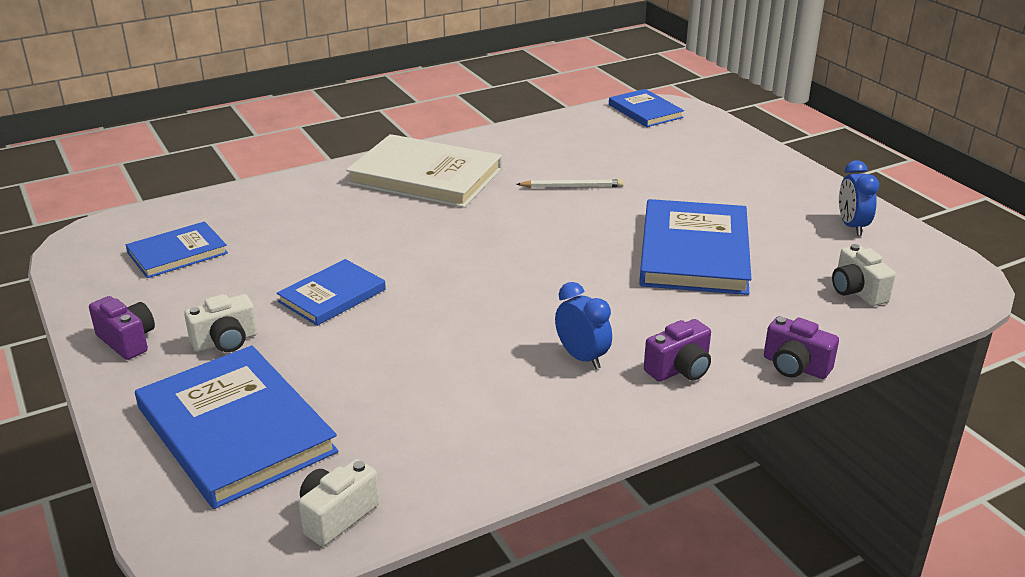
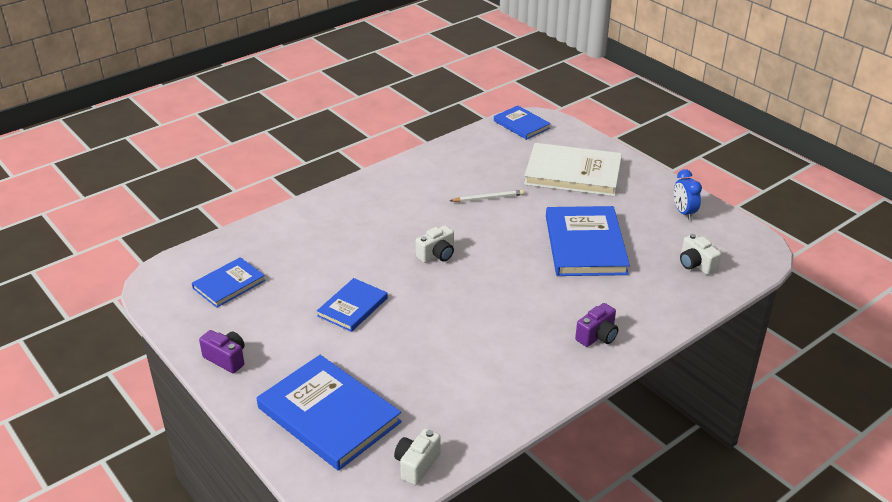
camera: 10 degrees left, 5 degrees up
(226, 342) = (294, 351): white camera -> white camera (437, 255)
(425, 176) = (381, 199): white book -> white book (573, 173)
(582, 357) = (533, 335): blue clock -> none
(795, 366) = (668, 325): purple camera -> none

